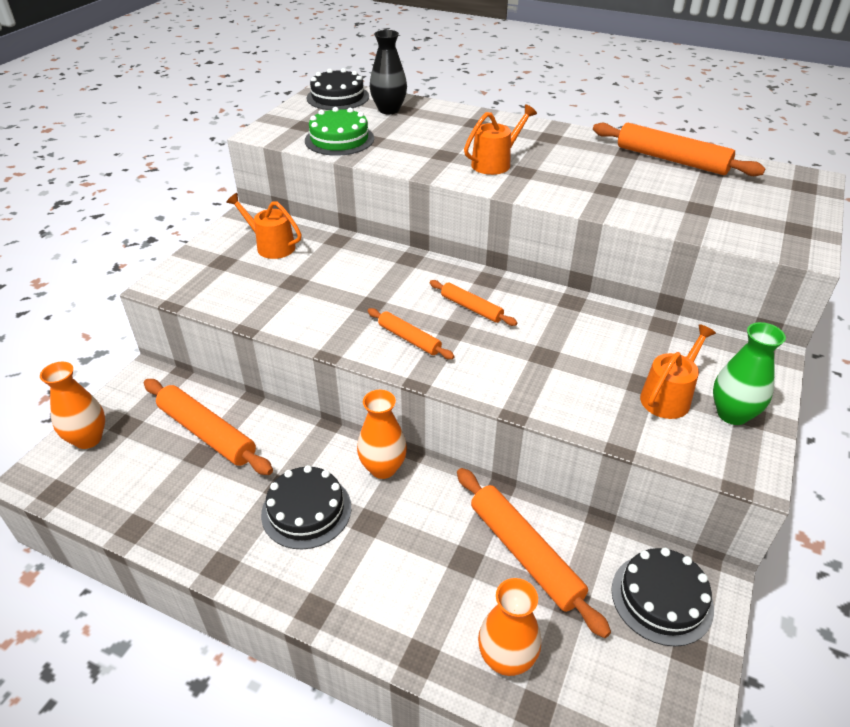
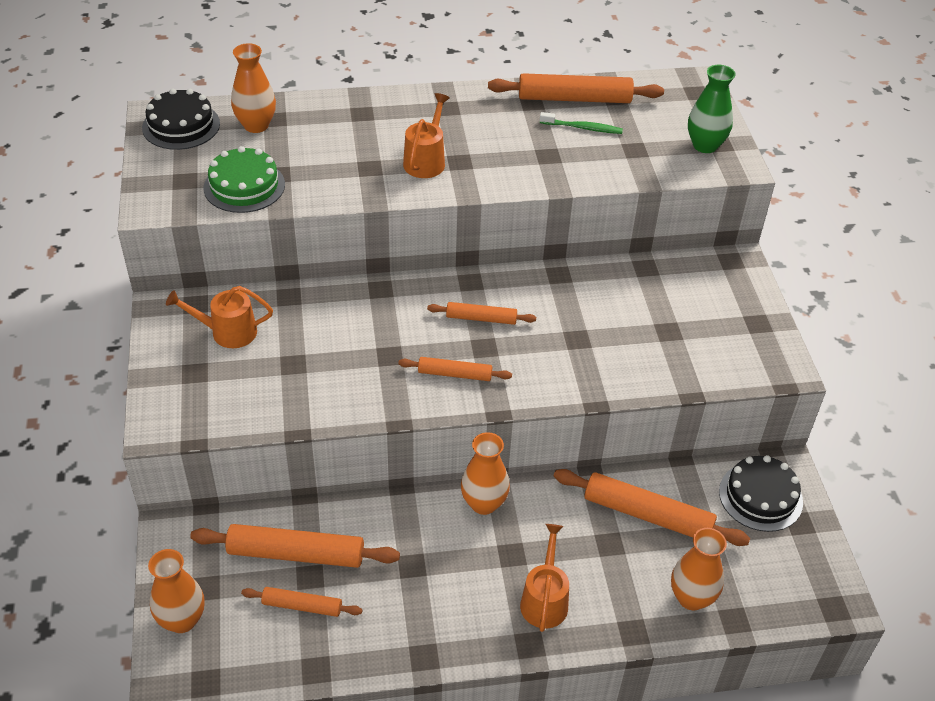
camera: 35 degrees left, 5 degrees up
(173, 473) = (302, 606): none -> orange rolling pin
(306, 510) = (452, 573): black cake -> none
(389, 110) = (256, 125): black vase -> orange vase
(660, 180) = (583, 128): none -> green toothbrush
(668, 397) = (693, 333): orange watering can -> orange watering can (544, 600)
(732, 414) = (745, 327): green vase -> green vase (705, 145)

